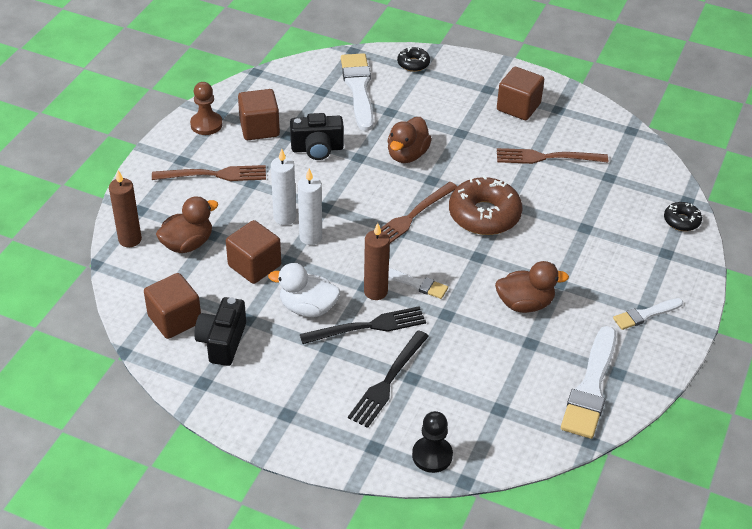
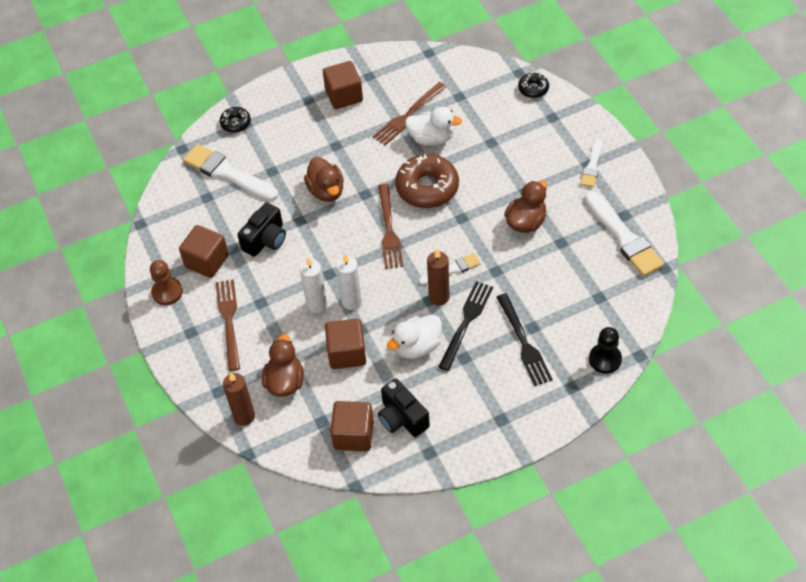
camera: 45 degrees left, 10 degrees up
(215, 174) = (228, 320): brown fork -> brown fork turned 45 degrees counterclockwise
(541, 186) = (431, 138): none -> white duck

